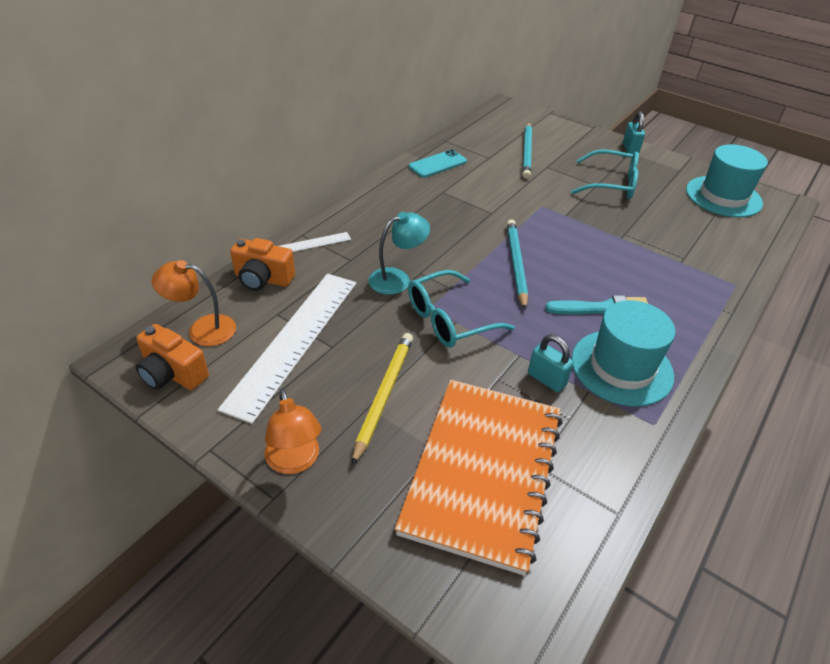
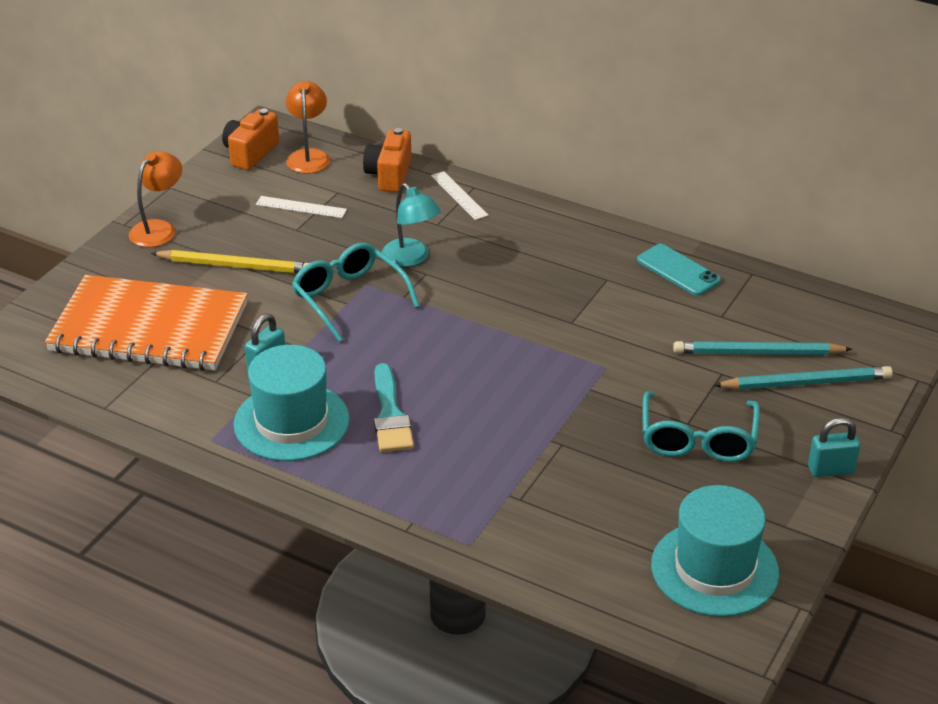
camera: 85 degrees right, 5 degrees down
(294, 340) = (301, 207): white ruler -> white ruler, size x0.44
(295, 461) = (159, 229): orange lamp -> orange lamp turned 150 degrees clockwise
(516, 264) = (461, 344): turquoise pencil -> turquoise pencil (805, 383)

